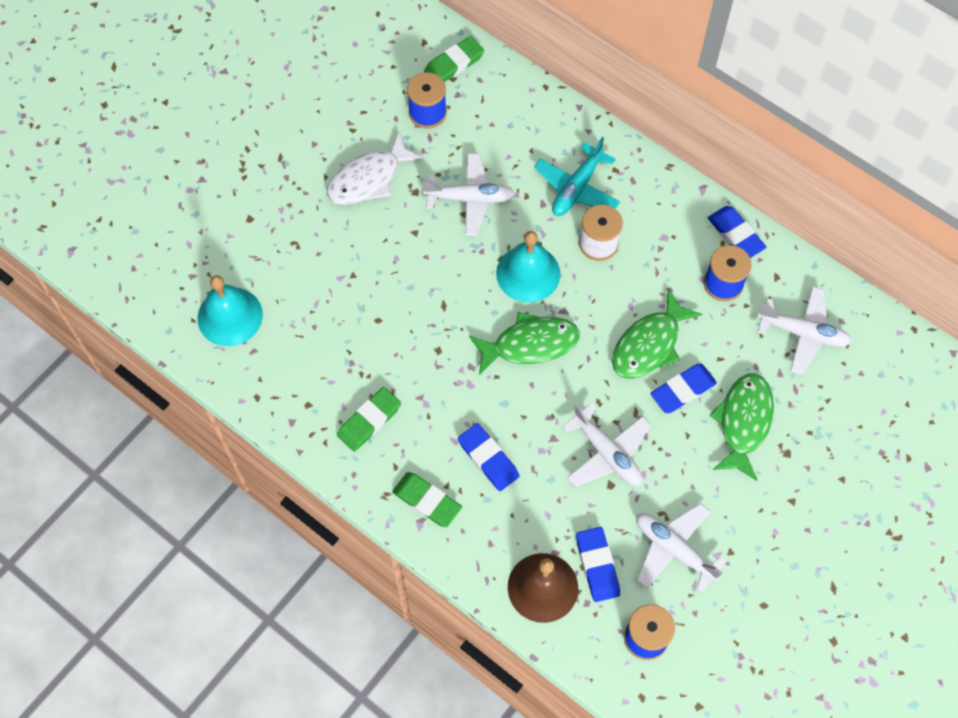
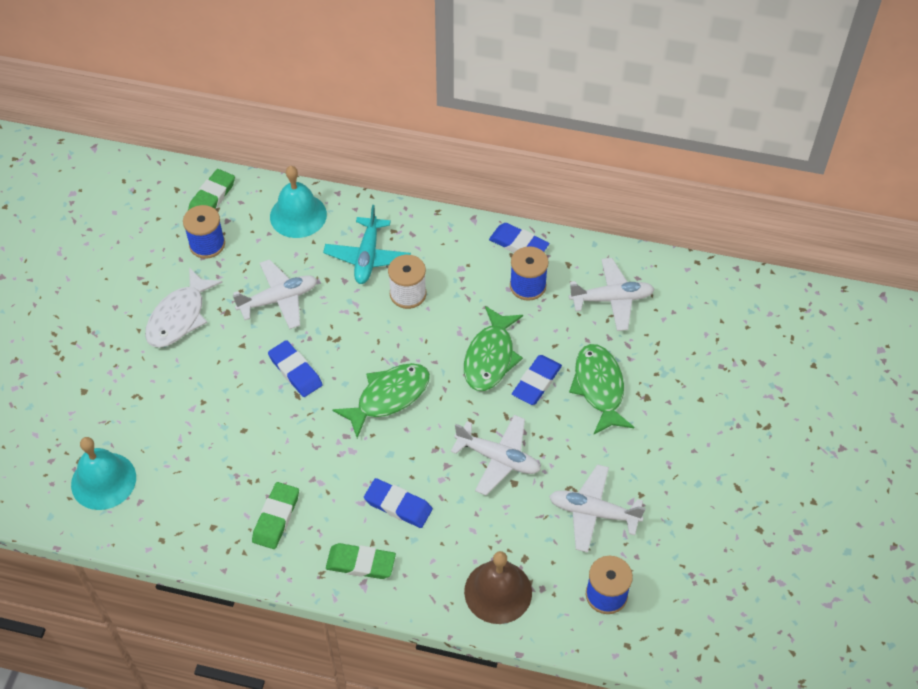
camera: 25 degrees left, 10 degrees down
(528, 273) = (359, 340): turquoise bell -> turquoise bell (298, 215)
(597, 565) = (536, 553): blue eraser -> blue eraser (295, 371)

